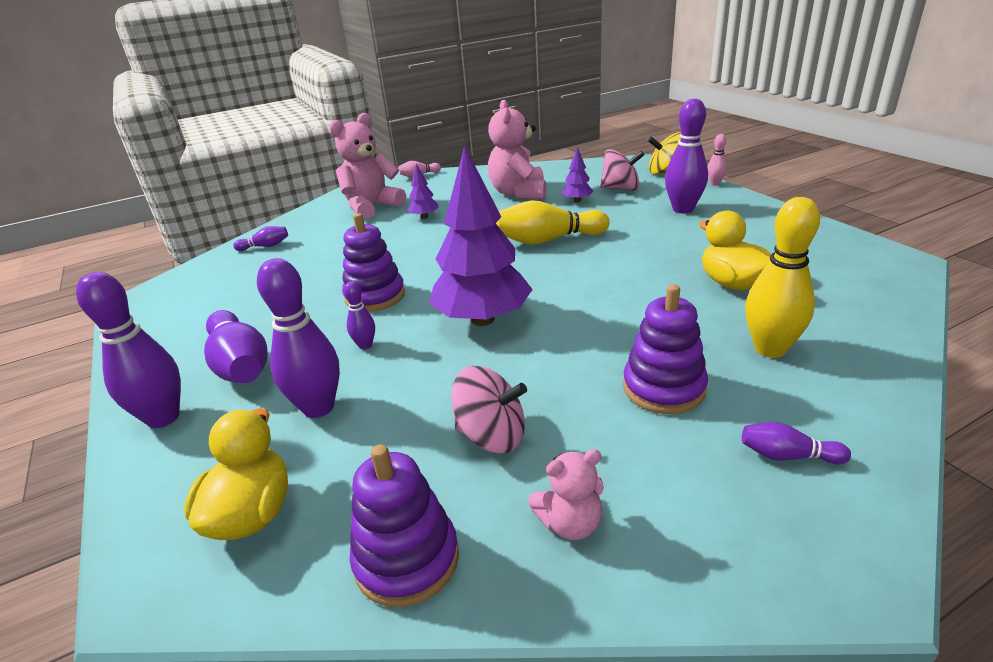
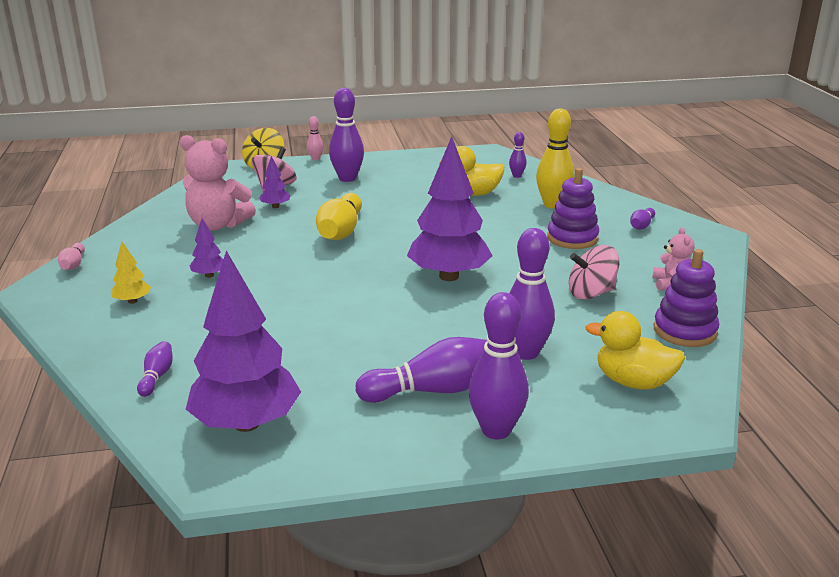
camera: 75 degrees left, 5 degrees down
(199, 294) = (247, 423): none -> purple tree
(365, 345) = (449, 327): purple bowling pin -> purple bowling pin (517, 176)
(372, 207) = (132, 301): pink teddy bear -> yellow tree
(375, 296) = (365, 316): purple stacking toy -> none
(492, 435) = (591, 293): pink spinning top -> pink spinning top turned 135 degrees counterclockwise

